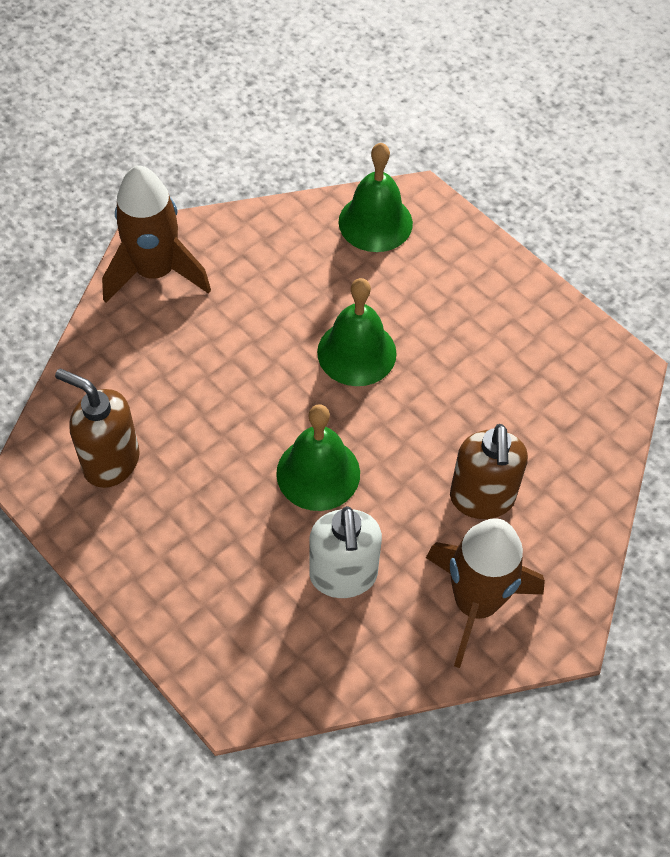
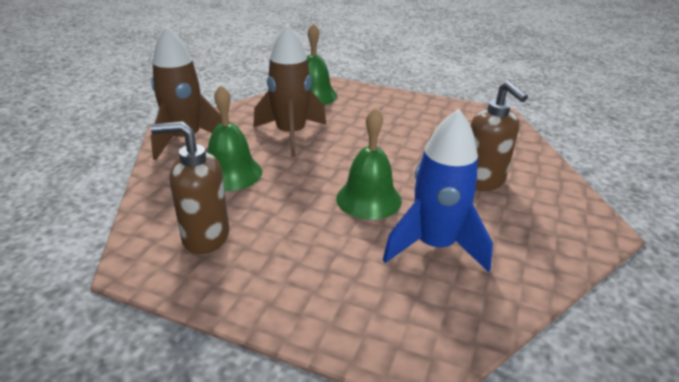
camera: 25 degrees left, 25 degrees down
(343, 576) = (434, 246): white soap dispenser -> blue rocket
(356, 352) = (346, 142): green bell -> green bell (231, 173)
(475, 604) = (534, 231): brown rocket -> brown rocket (291, 135)

